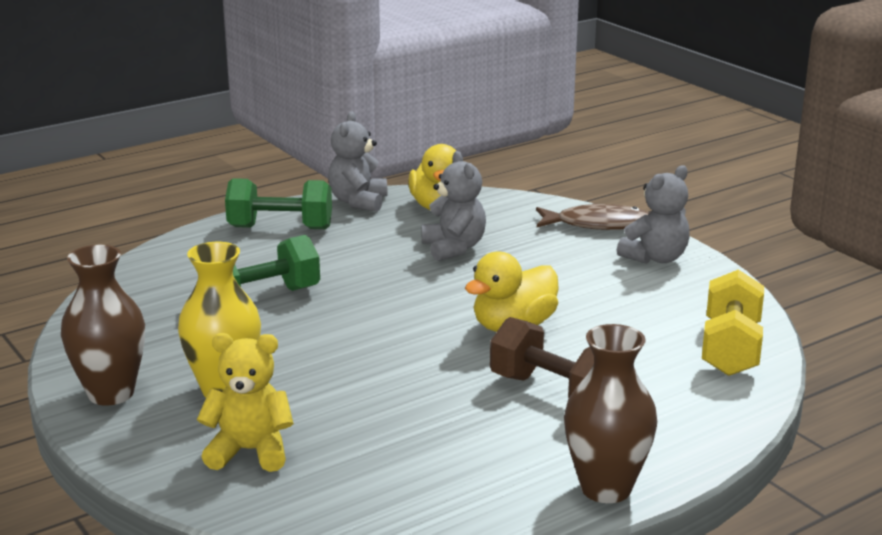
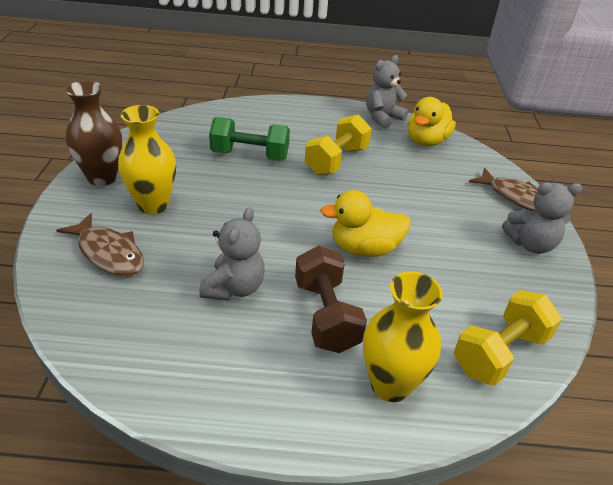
camera: 35 degrees right, 15 degrees up
(250, 451) = (109, 253): yellow teddy bear -> brown fish
(280, 228) = (318, 116): green dumbbell -> none
(370, 263) = (336, 161): none -> yellow dumbbell
(454, 248) = (399, 173): grey teddy bear -> grey teddy bear (234, 288)
(606, 488) = (258, 420): brown vase -> none
(676, 411) = (390, 385): none -> yellow vase

